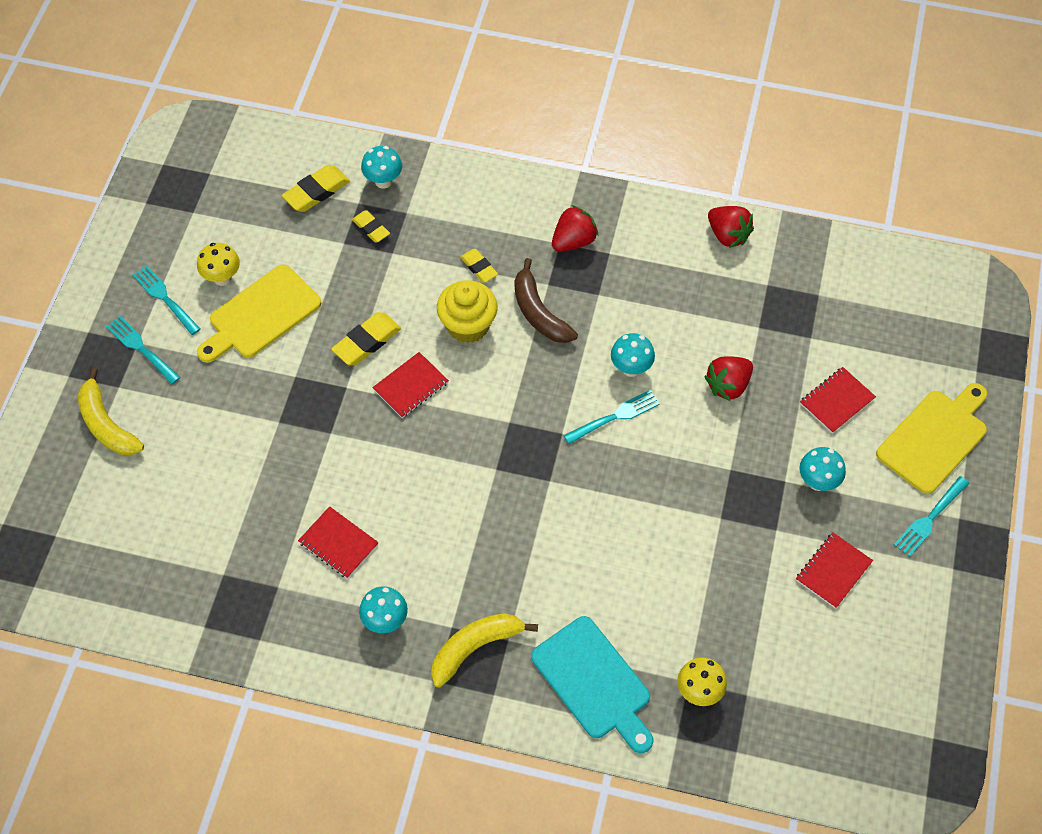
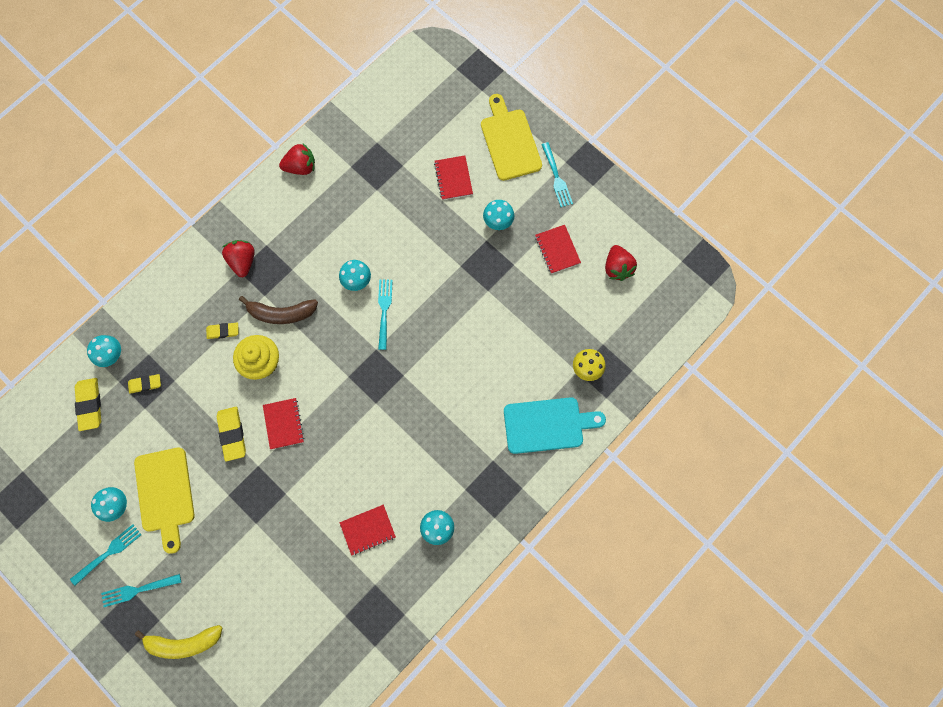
camera: 60 degrees left, 15 degrees up
(165, 298) = (108, 553): turquoise fork -> turquoise fork turned 150 degrees clockwise
(222, 278) = (117, 505): yellow mushroom -> turquoise mushroom
(475, 647) = (486, 482): yellow banana -> none
(728, 385) = (404, 232): red strawberry -> red strawberry (617, 268)

